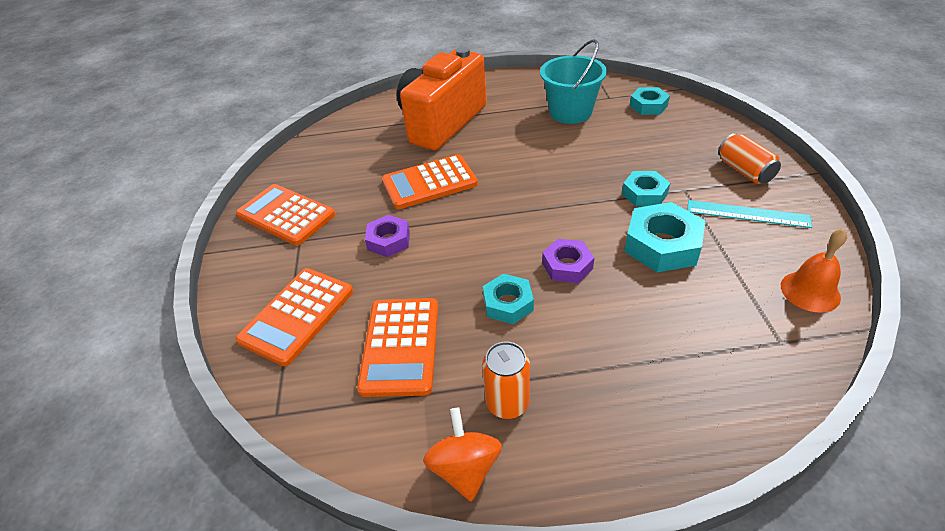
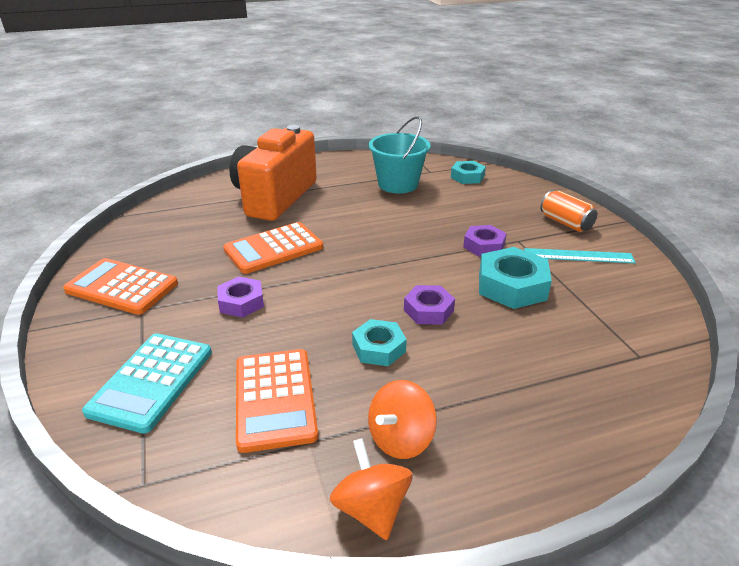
camera: 15 degrees left, 10 degrees down
(297, 316) = (152, 381): orange calculator -> turquoise calculator
(507, 403) = (400, 439): orange can -> orange spinning top
(644, 194) = (484, 246): turquoise nut -> purple nut
(810, 291) = (650, 313): orange bell -> none

